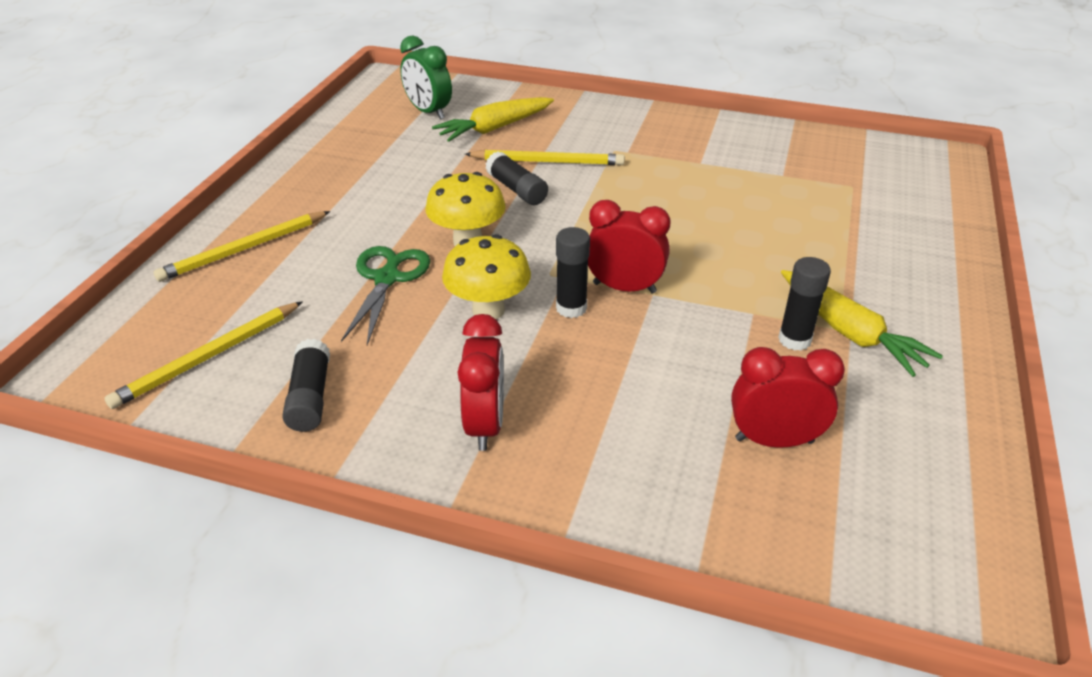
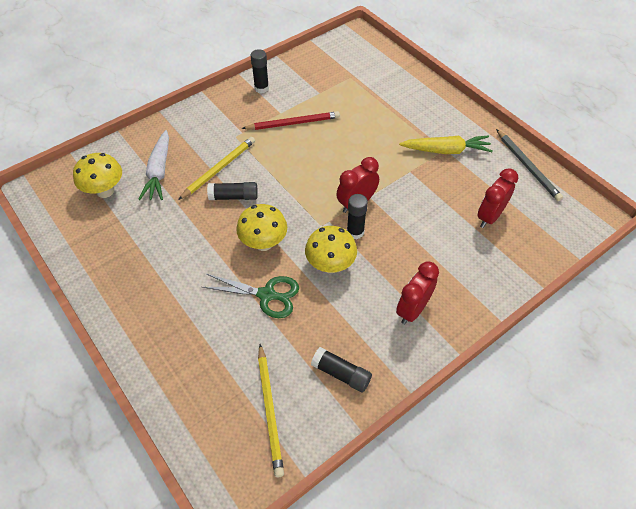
camera: 55 degrees left, 15 degrees up
(244, 249) = (174, 353): yellow pencil -> none
(387, 278) = (266, 295): green scissors -> green scissors turned 150 degrees clockwise
(428, 112) = (105, 191): green clock -> yellow mushroom
(485, 424) = (412, 309): red clock -> red clock turned 90 degrees counterclockwise
(494, 128) = (159, 171): yellow carrot -> white carrot
(697, 179) = (293, 123): none -> red pencil
(794, 340) = (437, 170): black glue stick -> black glue stick (261, 88)
(958, 446) = (527, 166): none -> grey pencil

